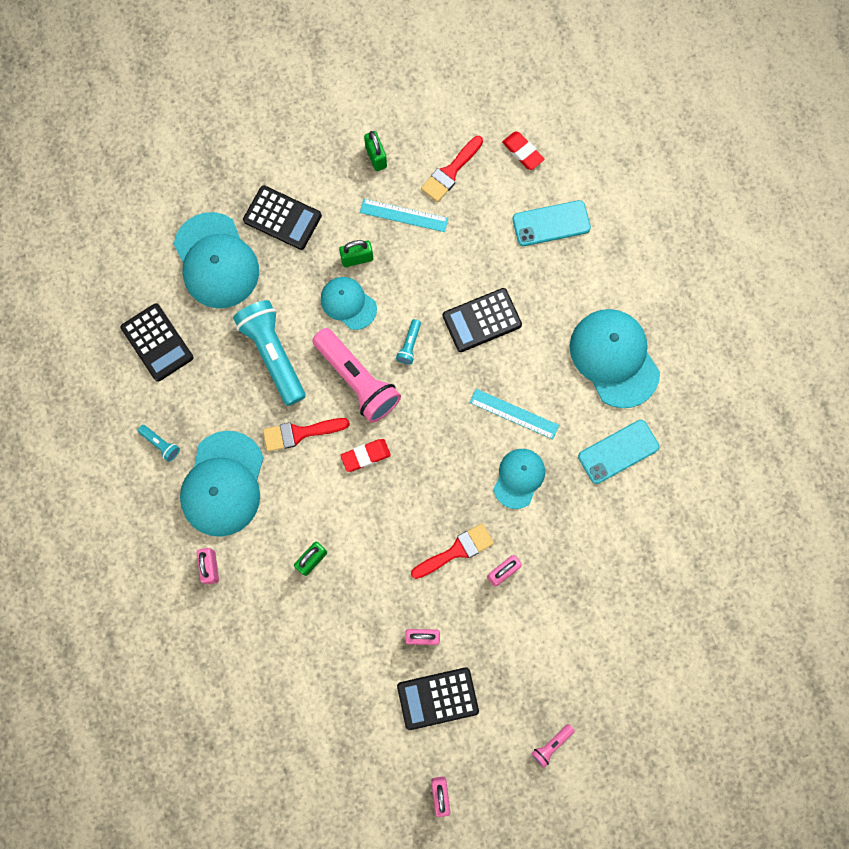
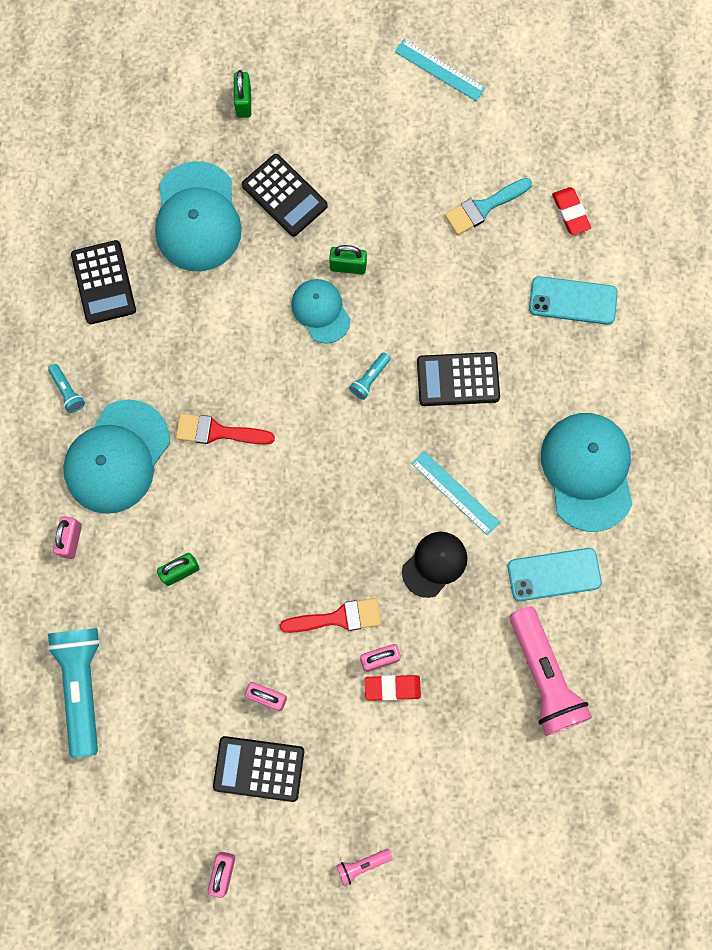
camera: 20 degrees right, 0 degrees up
(273, 354) = (221, 338): turquoise flashlight -> turquoise flashlight (82, 686)
(357, 380) = (299, 397): pink flashlight -> pink flashlight (544, 676)
(365, 456) = (278, 481): red eraser -> red eraser (392, 688)
(376, 157) = (409, 164): green padlock -> green padlock (243, 102)
(404, 215) = (415, 237): turquoise ruler -> turquoise ruler (439, 70)
(450, 172) = (483, 207): red brush -> turquoise brush
(519, 478) = (434, 564): turquoise cap -> black cap

